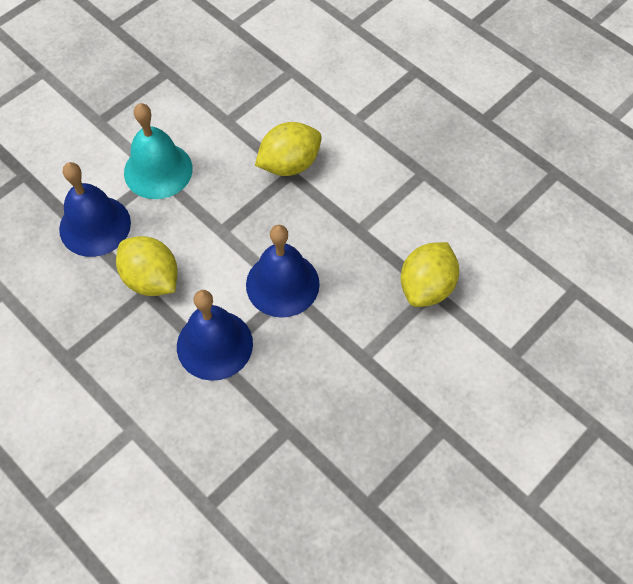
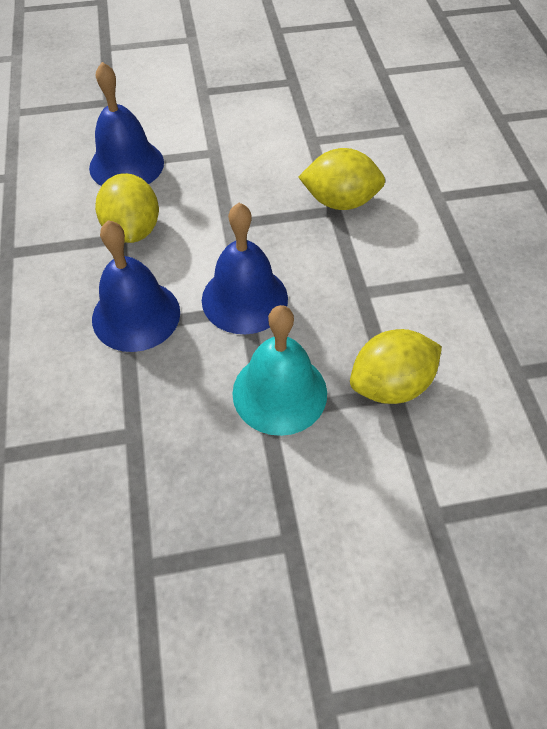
camera: 35 degrees right, 5 degrees down
(158, 170) = (217, 149): turquoise bell -> turquoise bell (279, 392)

